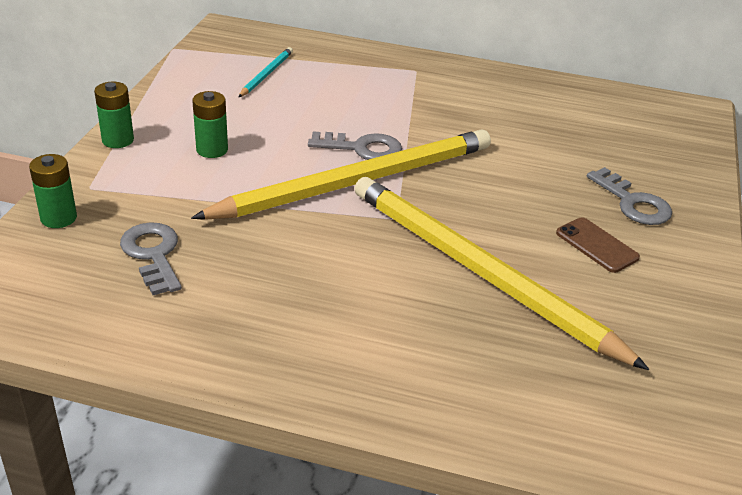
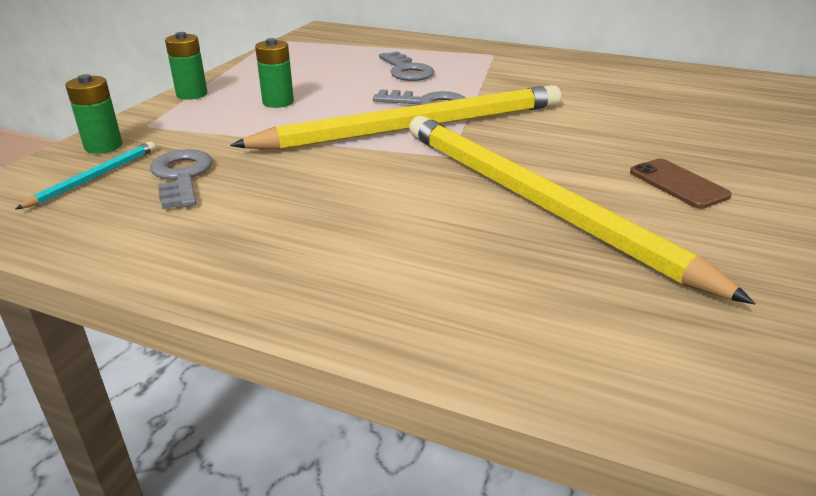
camera: 10 degrees right, 5 degrees down
(266, 74) = (350, 55): turquoise pencil -> turquoise pencil (95, 177)
(633, 203) = (720, 150): grey key -> grey key (406, 70)

